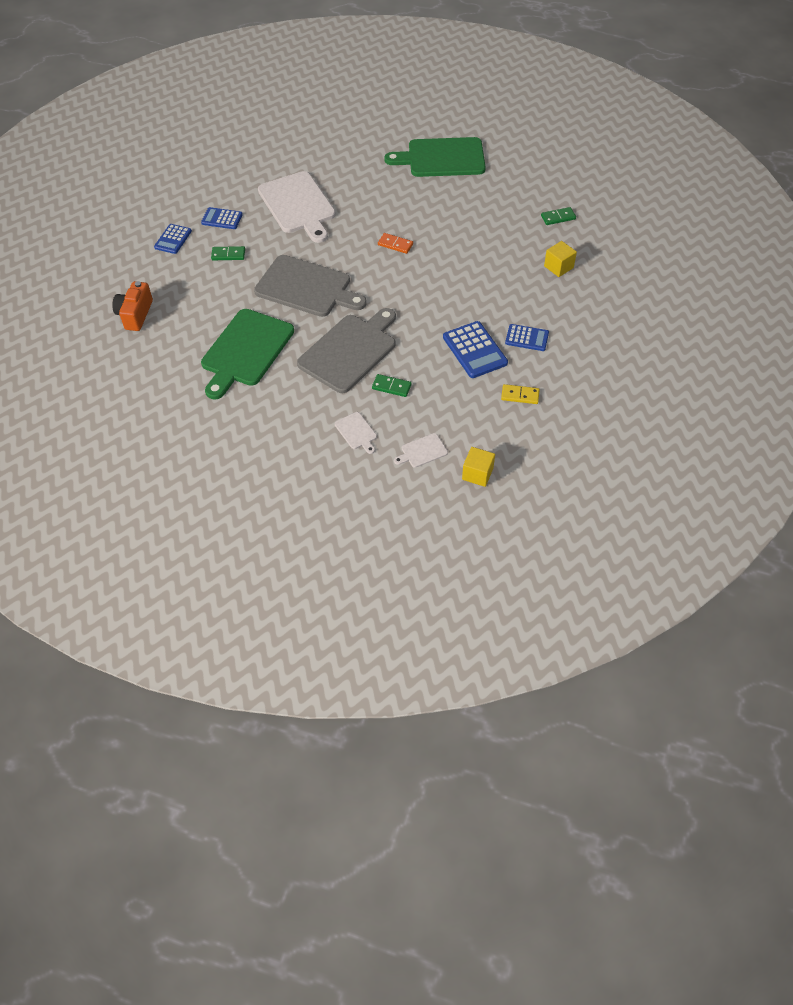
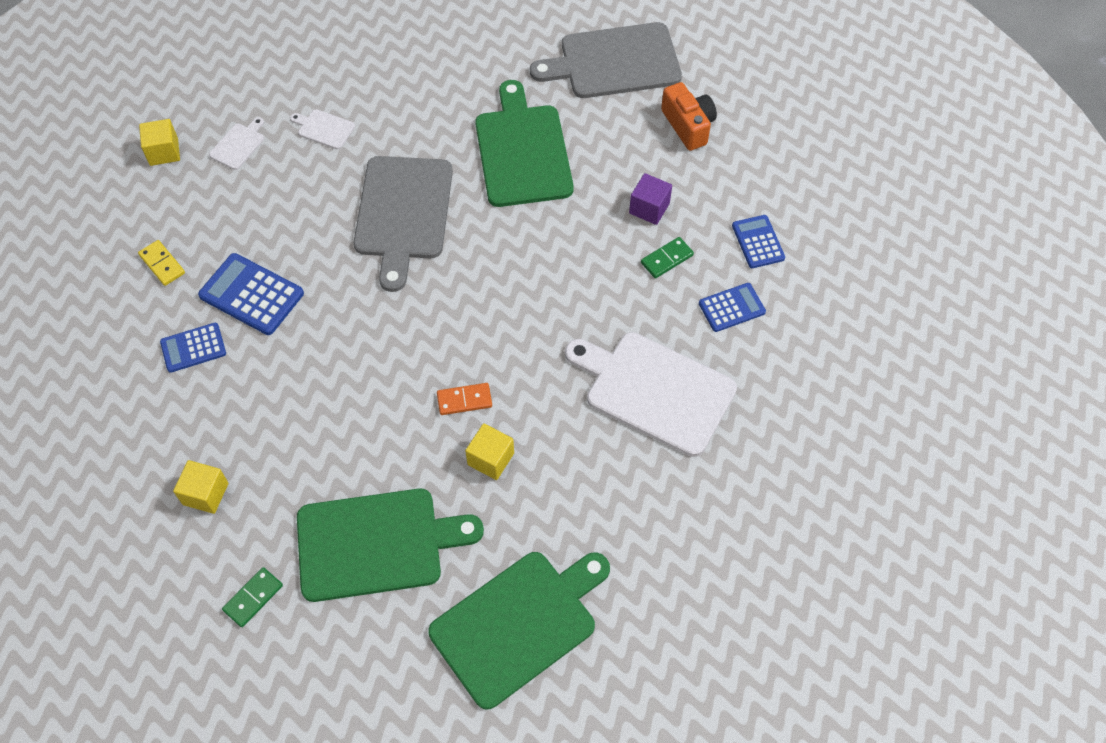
camera: 145 degrees right, 5 degrees up
(209, 283) = (649, 208): none -> purple cube
(306, 288) = (525, 267): grey cutting board -> grey cutting board (614, 62)
(391, 387) = (322, 196): green domino -> none
(403, 216) = (490, 459): none -> yellow cube
(485, 210) = (376, 544): none -> green cutting board
(520, 395) = (162, 264): yellow domino -> yellow domino turned 75 degrees clockwise

